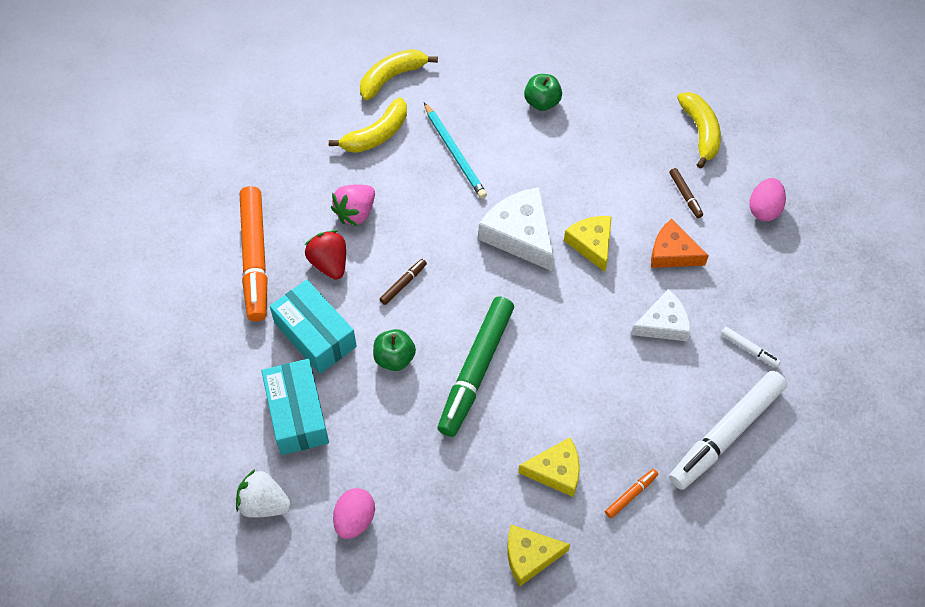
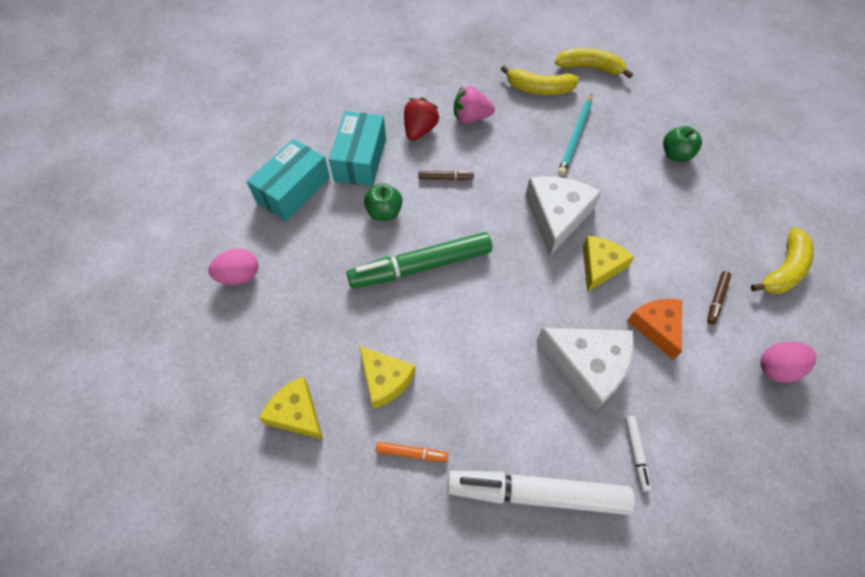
camera: 50 degrees right, 0 degrees up
(255, 258) = (385, 94): orange marker -> none
(264, 503) = (212, 217): white strawberry -> none
(663, 324) = (587, 366): white cheese -> white cheese, size x1.51

